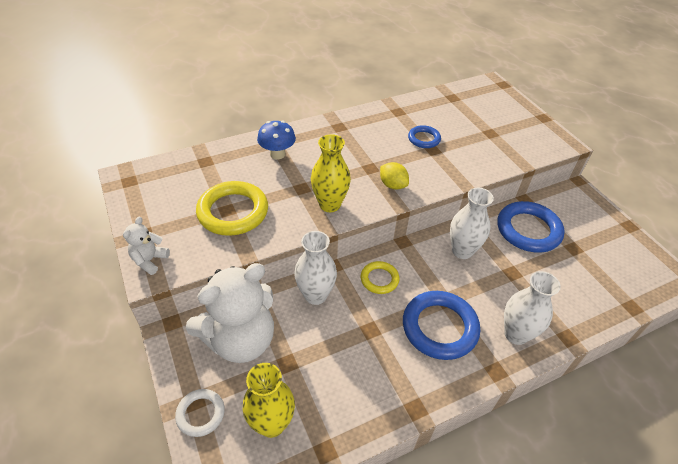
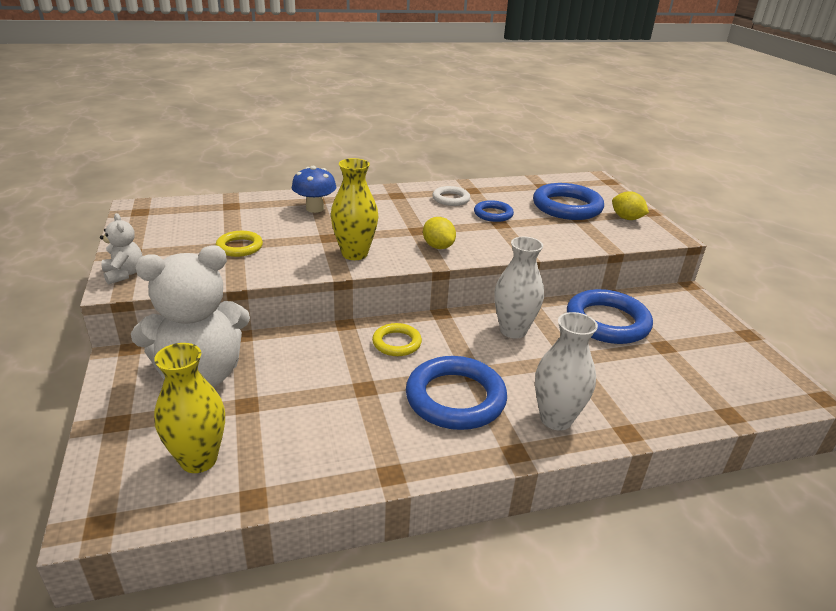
camera: 10 degrees right, 15 degrees down
(150, 260) = (124, 274): white teddy bear -> white teddy bear turned 120 degrees clockwise
(200, 414) = (117, 436): white ring -> white ring (451, 199)
(233, 212) = (239, 247): yellow ring -> yellow ring, size x0.55
(315, 295) = (311, 347): white vase -> none
(478, 121) = (567, 207): none -> blue ring
(527, 128) = (626, 218): none -> yellow lemon

